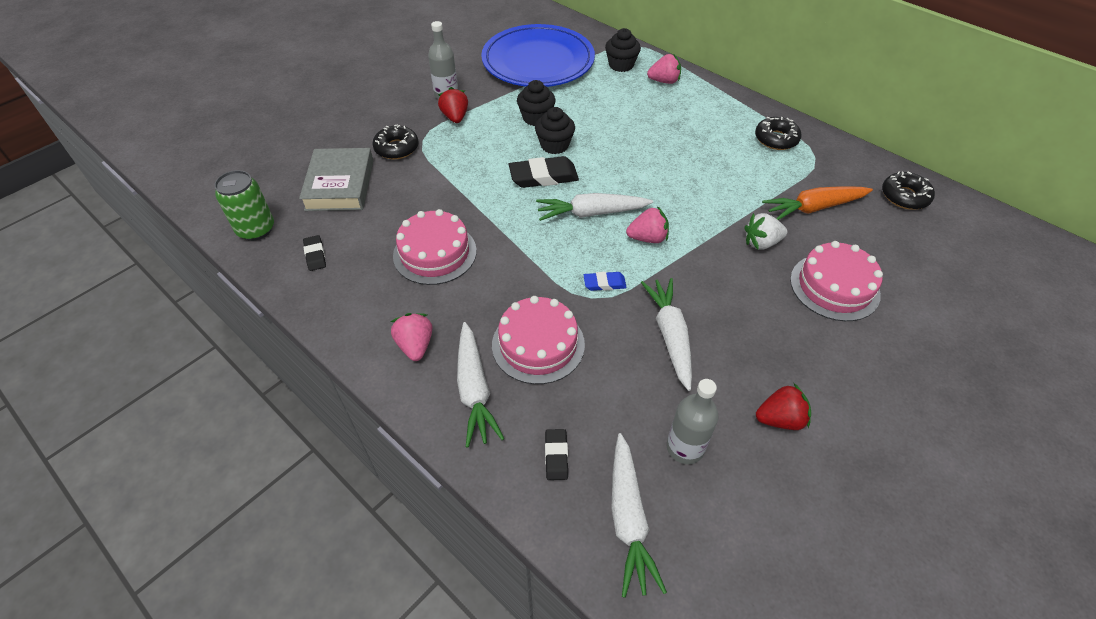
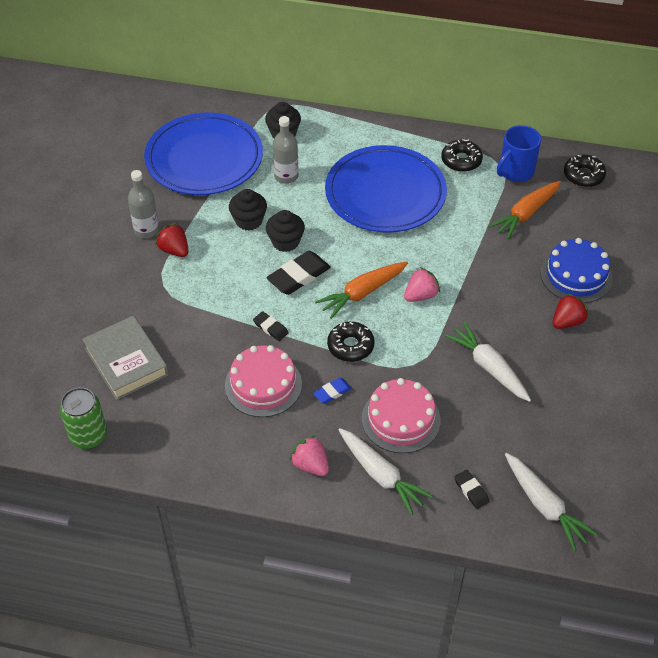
camera: 30 degrees left, 0 degrees up
(315, 255) = (163, 433): black eraser -> black eraser (270, 328)
(396, 148) = (146, 304): black donut -> black donut (350, 346)
(591, 213) = (362, 293): white carrot -> orange carrot
(604, 283) = (414, 348): blue eraser -> blue eraser (332, 392)
(664, 81) = (333, 137): pink strawberry -> none
(678, 140) = (385, 194): none -> blue plate
(685, 448) = (549, 442): grey bottle -> grey bottle (286, 176)
(761, 243) = (506, 262): white strawberry -> none
(780, 419) = (596, 392): red strawberry -> red strawberry (567, 322)
(828, 167) = (515, 172): none -> blue mug
(834, 286) = (576, 275): pink cake -> blue cake

